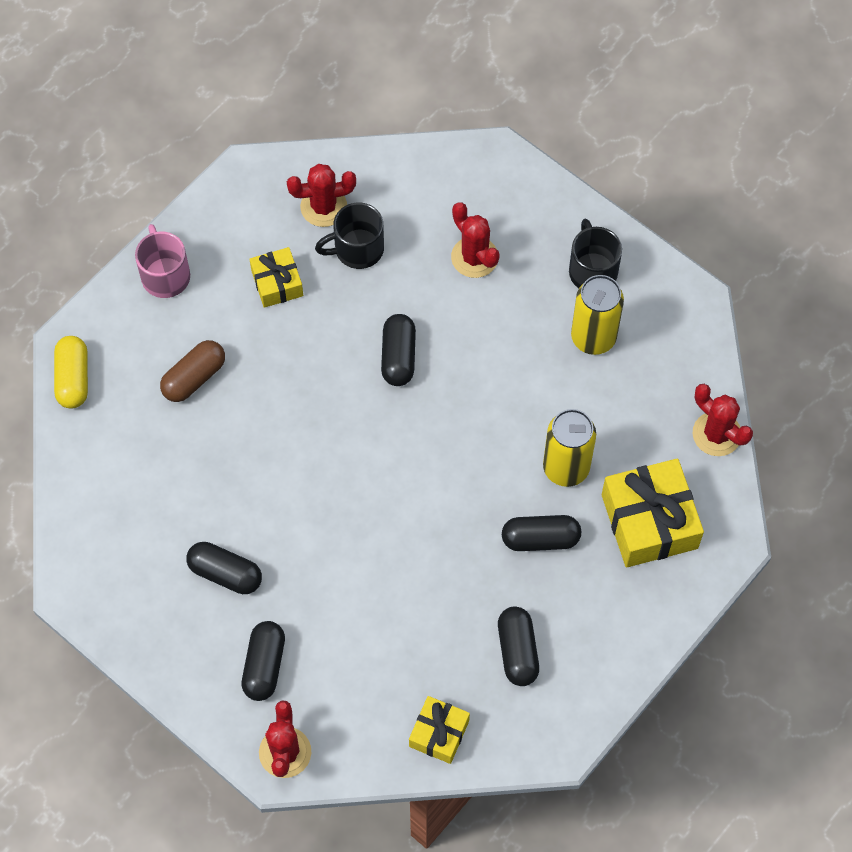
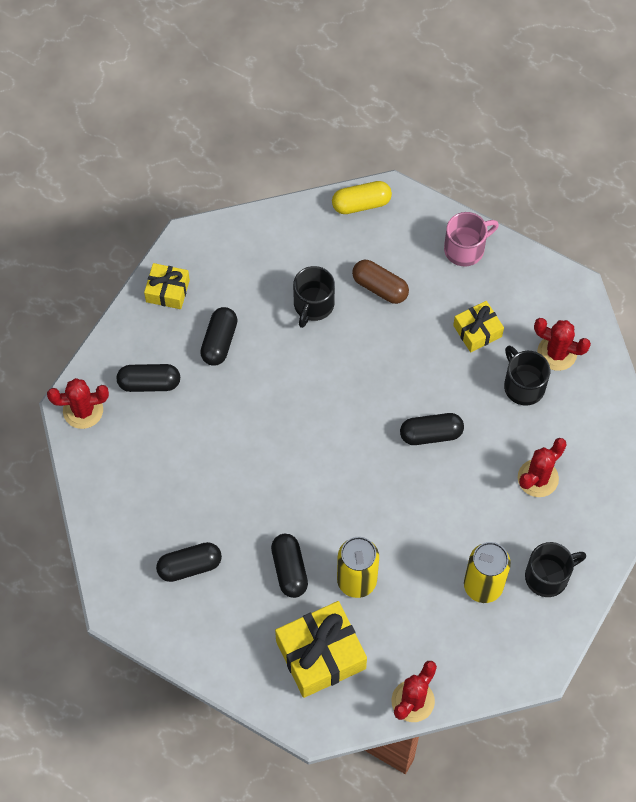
camera: 80 degrees right, 0 degrees up
(200, 457) = (313, 305): none -> black mug
(323, 207) = (557, 353): red cactus -> red cactus turned 45 degrees counterclockwise
(439, 733) = (113, 518): yellow gift -> yellow gift (167, 291)

